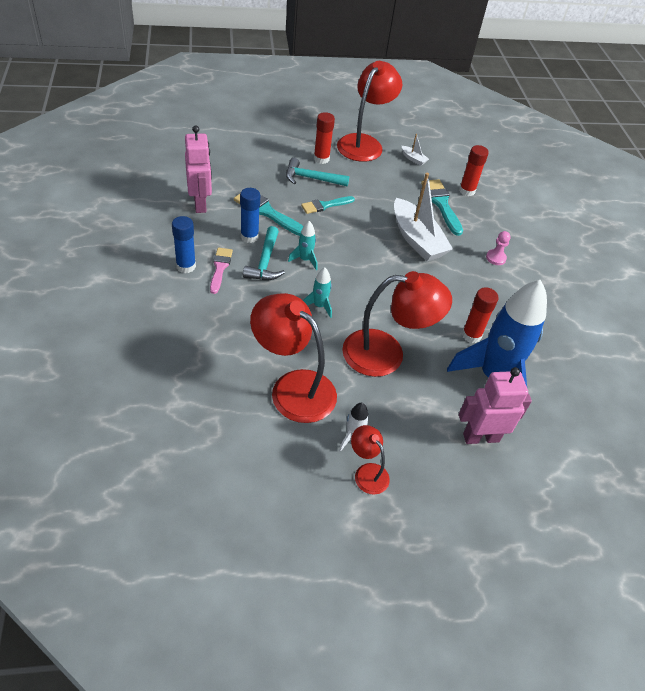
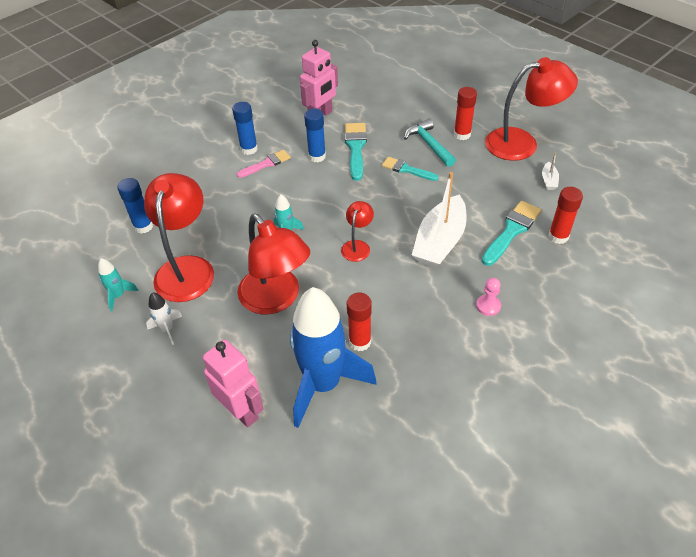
camera: 60 degrees right, 0 degrees up
(203, 388) = (143, 226): none -> blue glue stick
(265, 262) = (299, 179): turquoise hammer -> none
(305, 260) = (328, 196): turquoise rocket -> turquoise rocket (119, 296)
(367, 472) = (140, 356): red lamp -> red lamp (357, 246)

